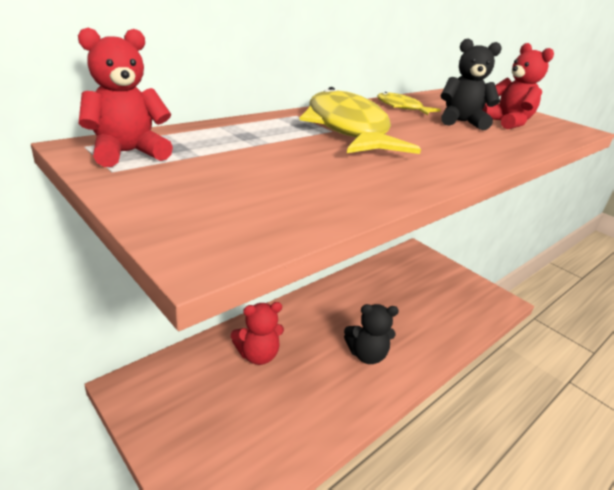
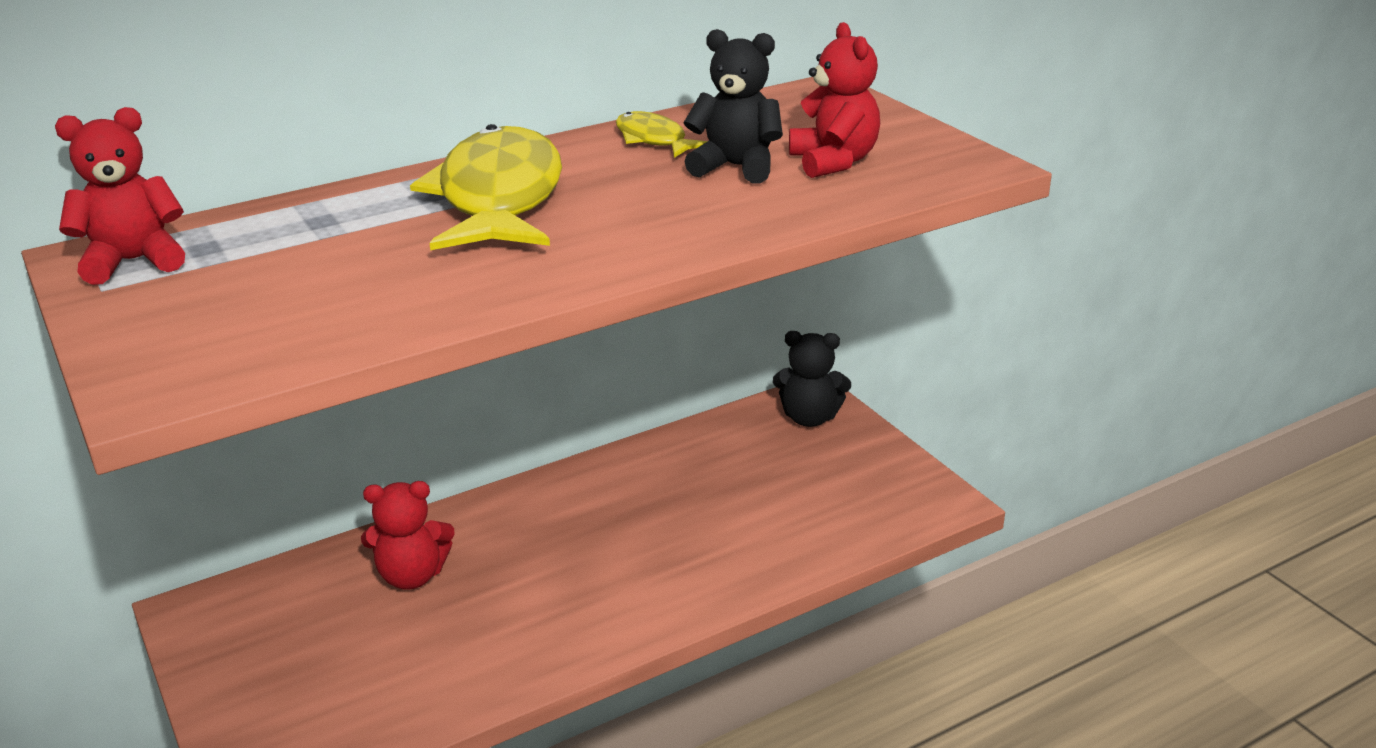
camera: 15 degrees right, 0 degrees up
(366, 355) = (603, 584): black teddy bear -> black teddy bear (809, 418)

